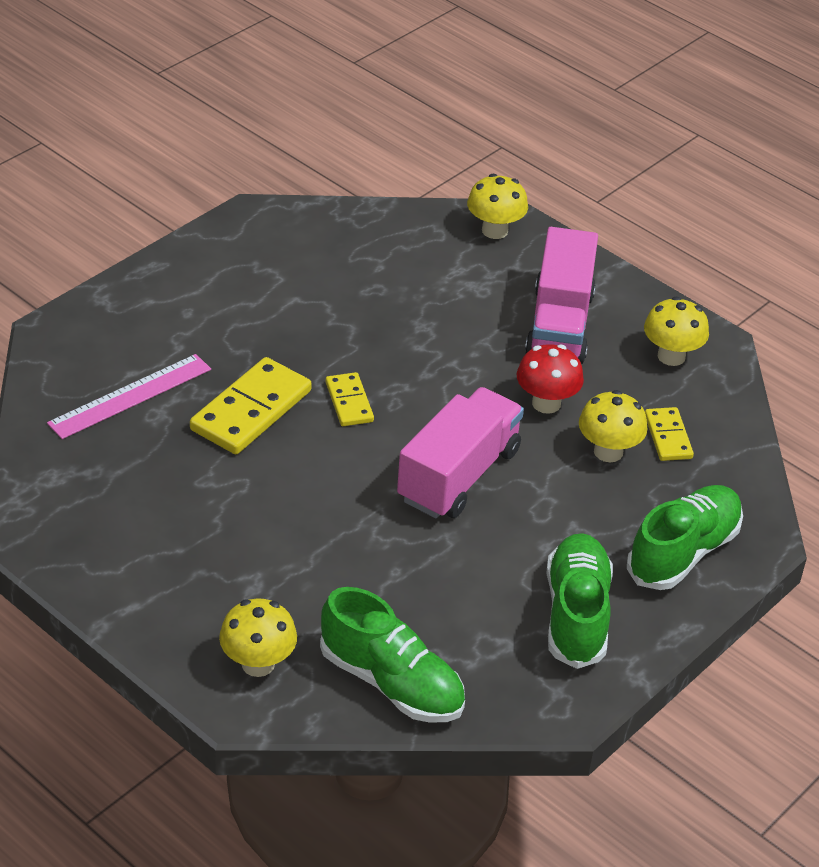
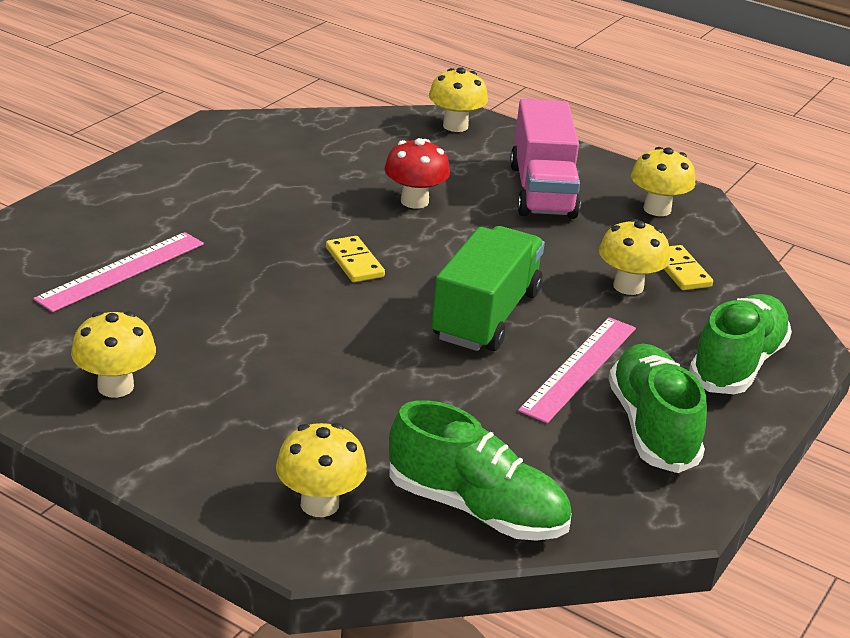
camera: 10 degrees left, 10 degrees down
(105, 526) = (115, 386): none -> yellow mushroom
(251, 410) = (254, 275): yellow domino -> none
(458, 475) = (486, 315): pink truck -> green truck
(529, 543) = (579, 368): none -> pink ruler
(546, 403) = (552, 252): red mushroom -> red mushroom (414, 201)

